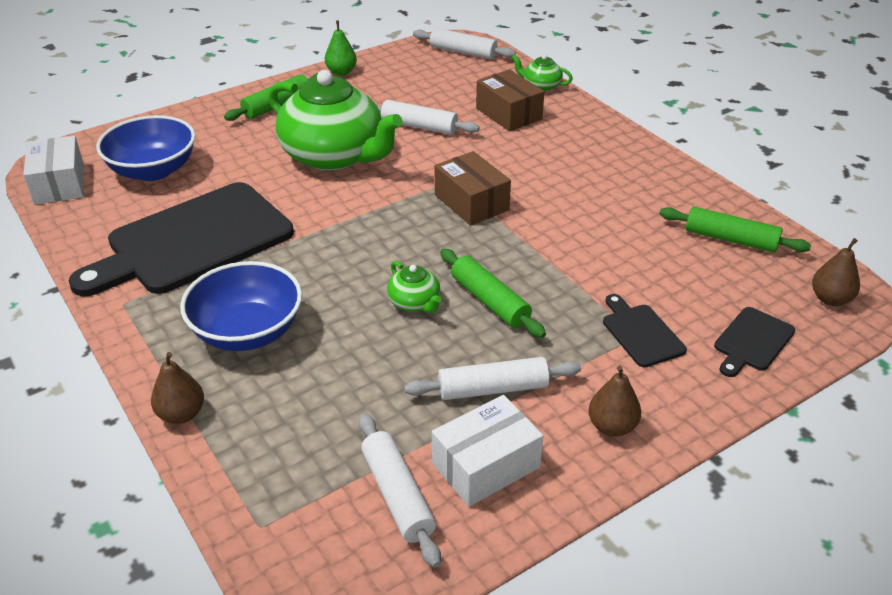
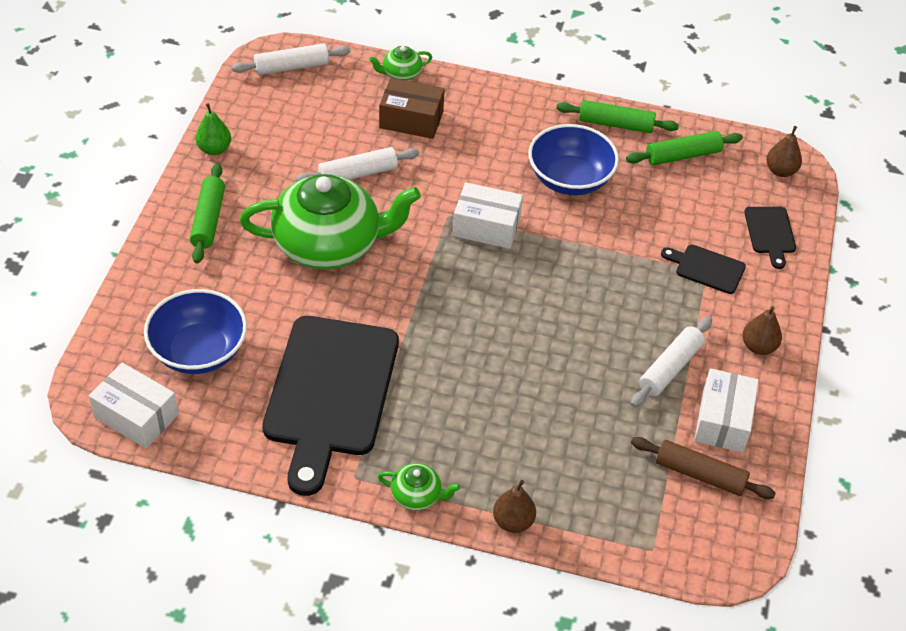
camera: 45 degrees left, 10 degrees up
(247, 332) = (473, 436): blue bowl -> blue bowl (570, 179)
(397, 495) = (700, 475): white rolling pin -> brown rolling pin
(415, 303) = (551, 338): green teapot -> green teapot (417, 495)
(471, 202) = (486, 227): brown box -> white box
(490, 301) = (595, 304): green rolling pin -> green rolling pin (615, 124)

